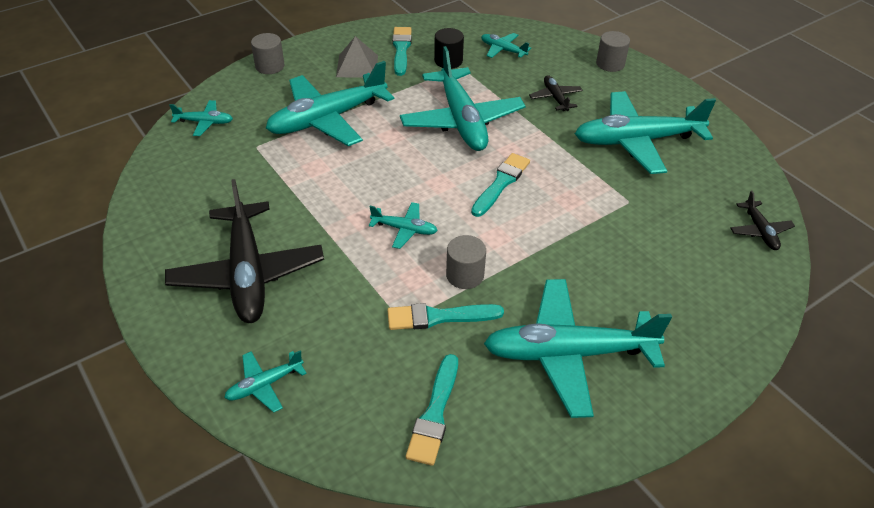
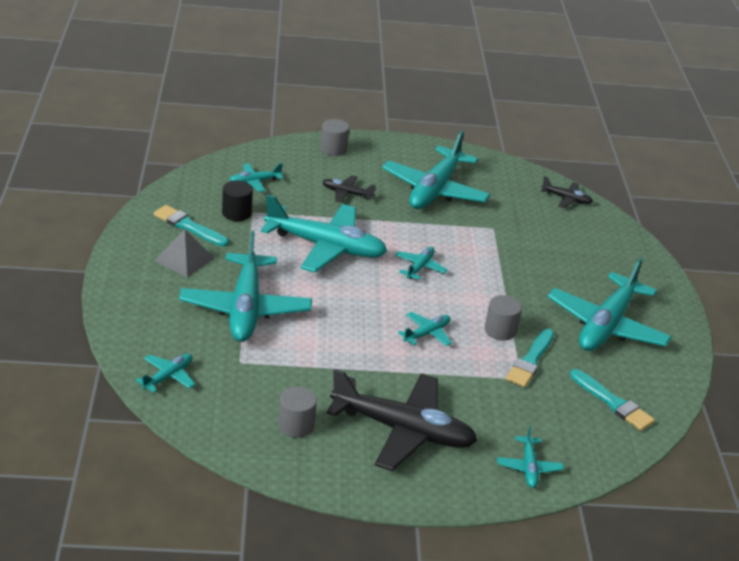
camera: 60 degrees left, 10 degrees down
(270, 66) = (122, 304): grey cylinder -> grey cylinder (296, 425)
(501, 183) = (420, 267): turquoise brush -> turquoise plane

